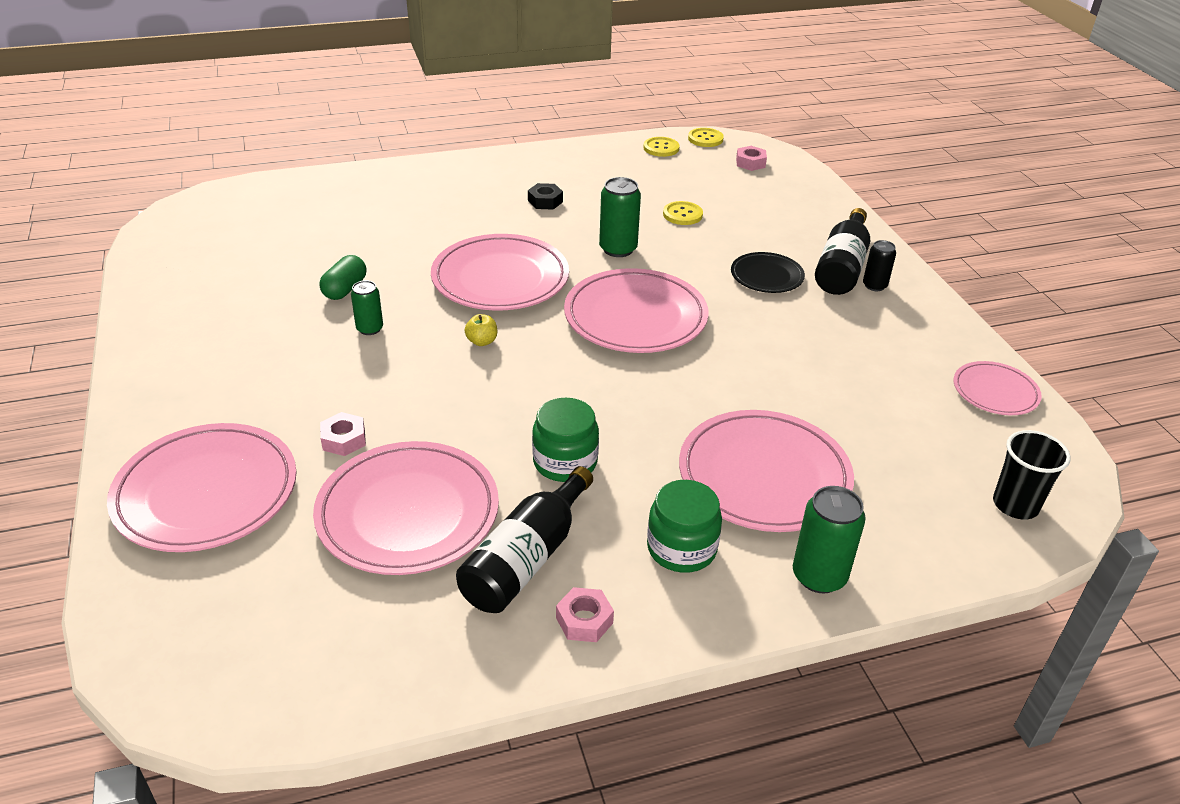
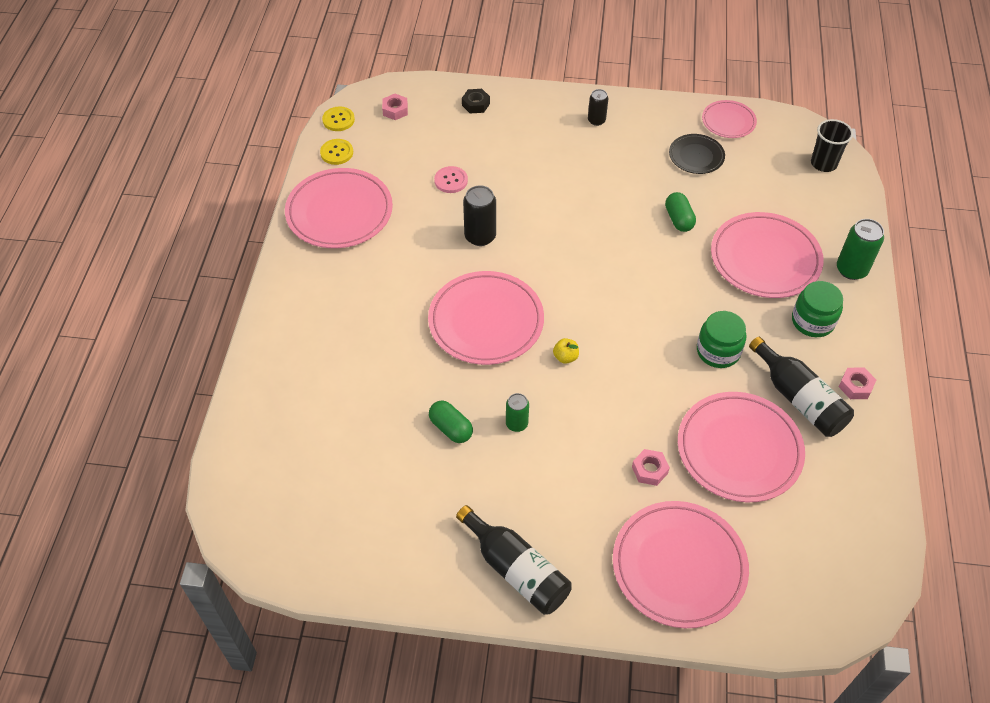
camera: 65 degrees left, 15 degrees up
(545, 201) = (382, 256): black nut -> black nut (475, 104)
(618, 249) = (480, 236): green can -> black can
(635, 317) = (575, 259): pink plate -> pink plate (339, 212)
(682, 214) = (451, 180): yellow button -> pink button
(766, 276) = (558, 169): black plate -> black plate (696, 156)
(769, 383) = (678, 219): none -> green capsule
(842, 267) = (566, 126): black bottle -> black bottle (516, 570)

